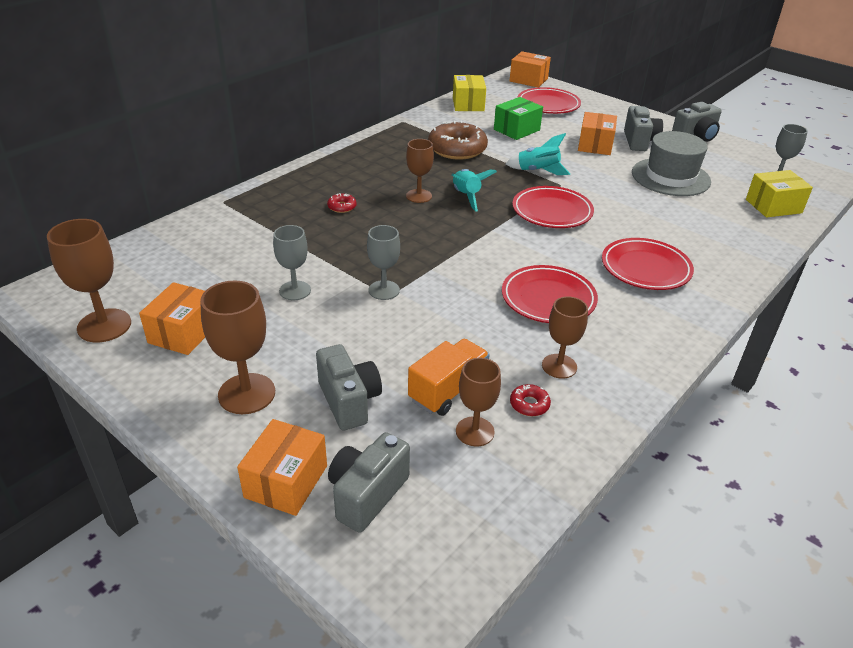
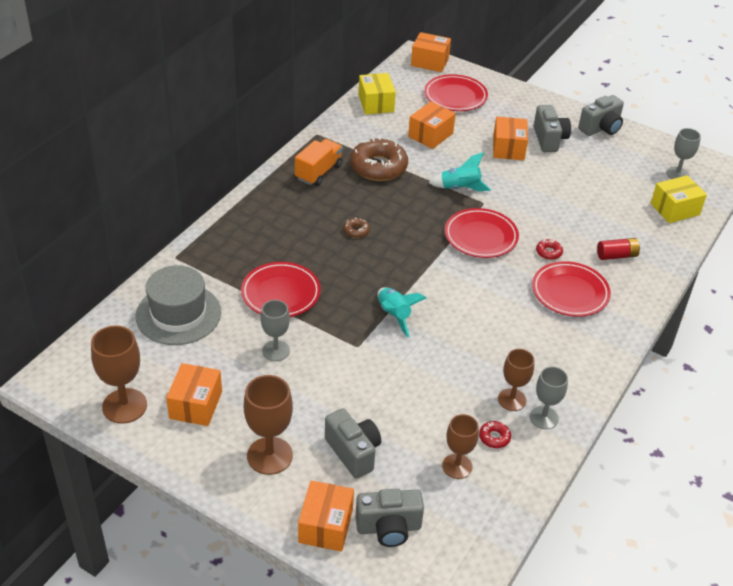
camera: 10 degrees left, 5 degrees up
(342, 207) = (289, 251): red donut -> red donut (548, 252)
(367, 494) = (389, 528): grey camera -> grey camera turned 120 degrees counterclockwise
(384, 290) = (352, 341): grey goblet -> grey goblet (544, 418)
(419, 196) = (356, 231): brown goblet -> brown donut
(448, 390) = (428, 433): orange truck -> orange truck (318, 172)
(466, 197) = (400, 227): turquoise rocket -> turquoise rocket (394, 315)
(516, 130) = (430, 135): green box -> orange box
(548, 299) = (493, 334): red plate -> red plate (281, 293)
(670, 177) = (582, 183): grey hat -> grey hat (178, 314)
(704, 240) = (616, 256): none -> red battery

